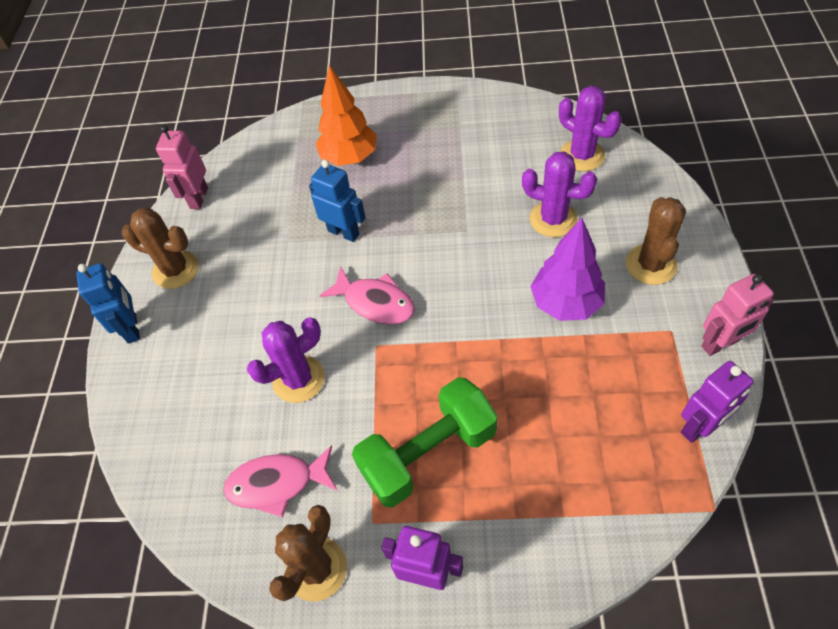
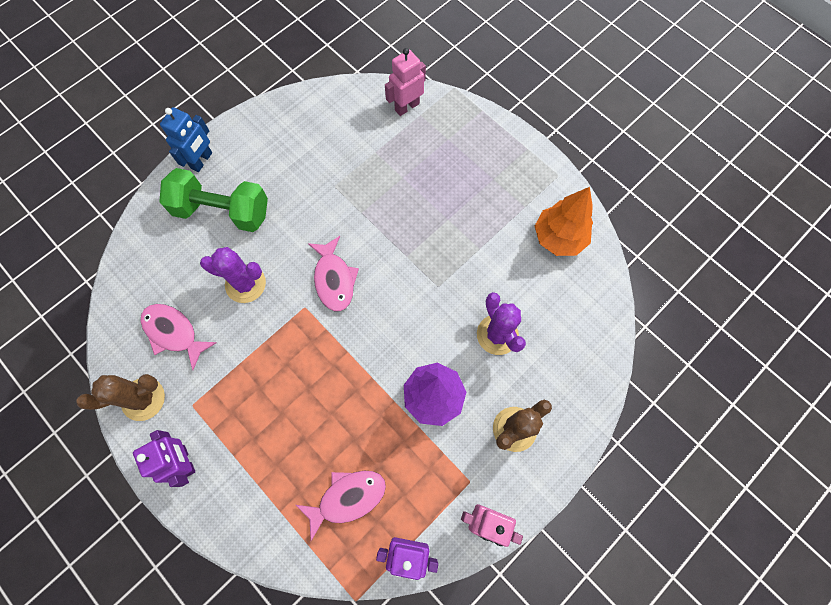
camera: 40 degrees right, 15 degrees up
(176, 270) = (259, 144): brown cactus -> none
(198, 198) = (320, 104): pink robot -> pink robot (407, 107)
(344, 232) = (370, 213): blue robot -> none
(349, 158) = (433, 161): orange tree -> orange tree (558, 238)
(428, 453) = (258, 400): green dumbbell -> green dumbbell (222, 211)
(582, 155) = (574, 309): purple cactus -> none
(602, 443) = (347, 498): none -> pink fish

